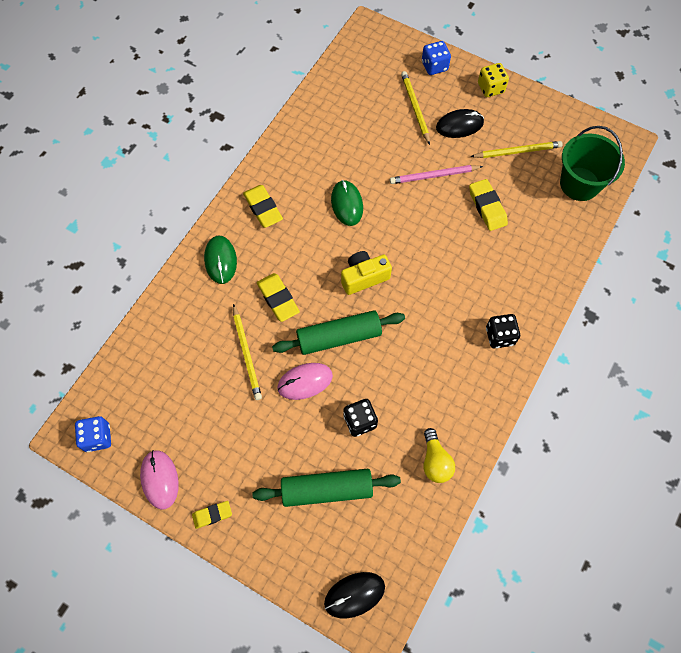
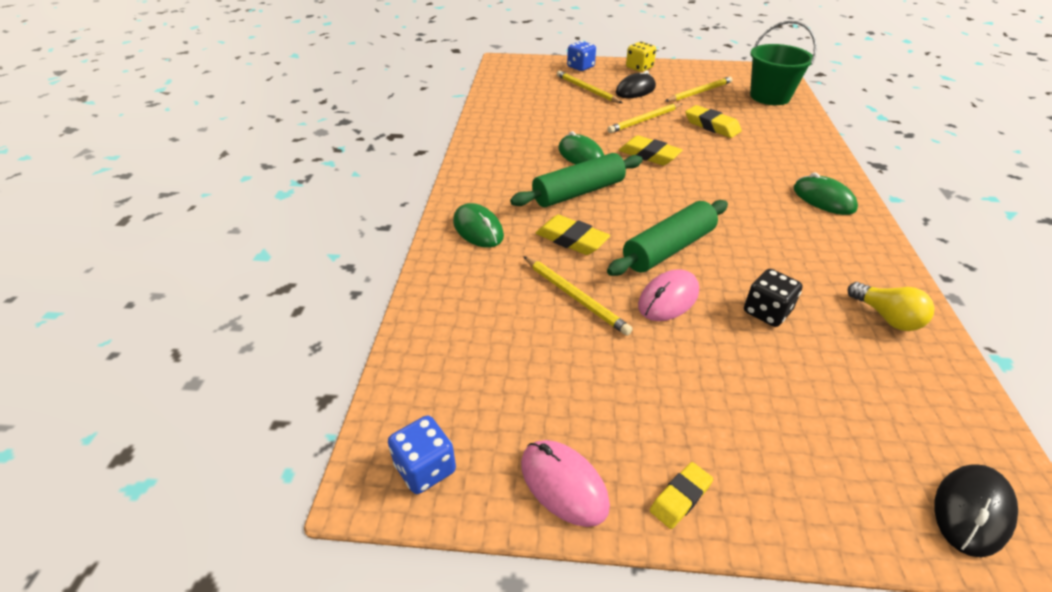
camera: 25 degrees left, 25 degrees down
(263, 208) = (495, 179): yellow eraser -> yellow eraser (649, 155)
(327, 490) = (802, 396): green rolling pin -> green rolling pin (578, 192)
(364, 277) = (648, 197): yellow camera -> none
(434, 176) = (644, 120): pink pencil -> yellow pencil
(500, 336) = (823, 199): black dice -> green mouse

